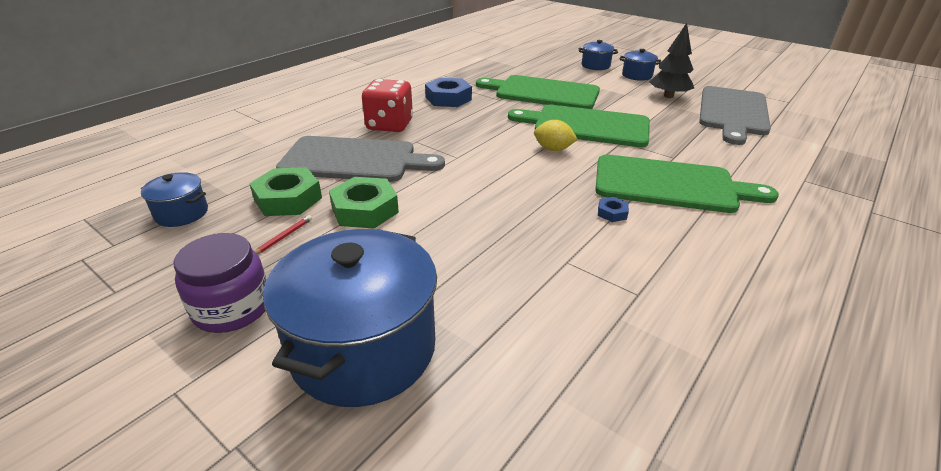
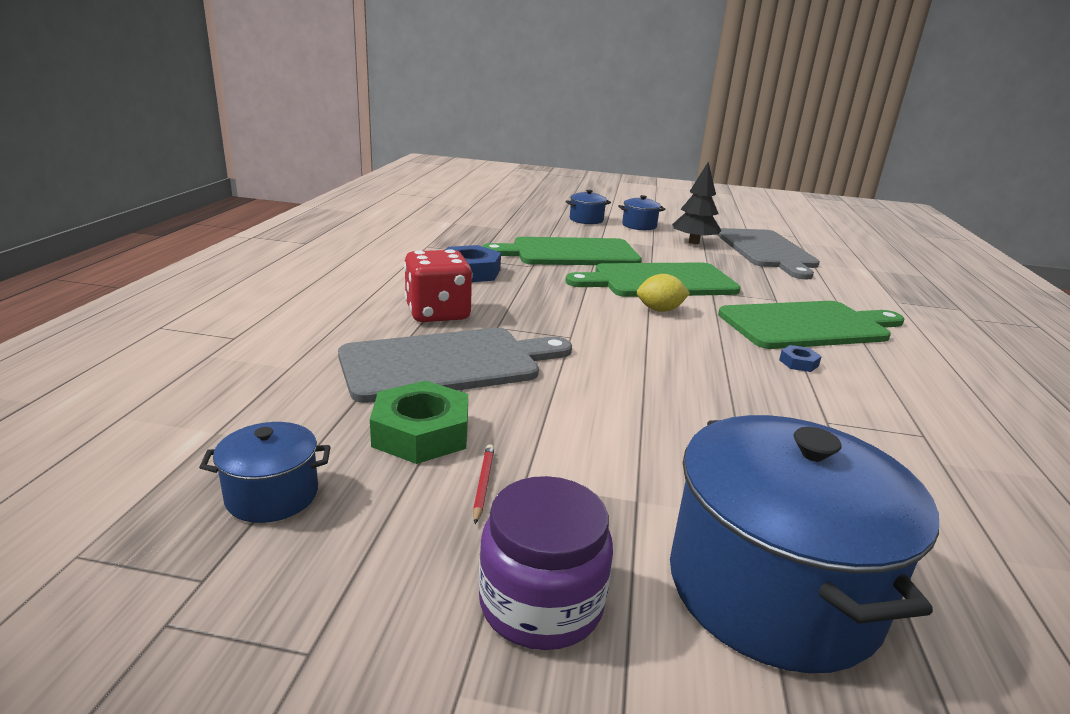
camera: 30 degrees left, 10 degrees down
(365, 210) = (545, 421): green nut -> none

